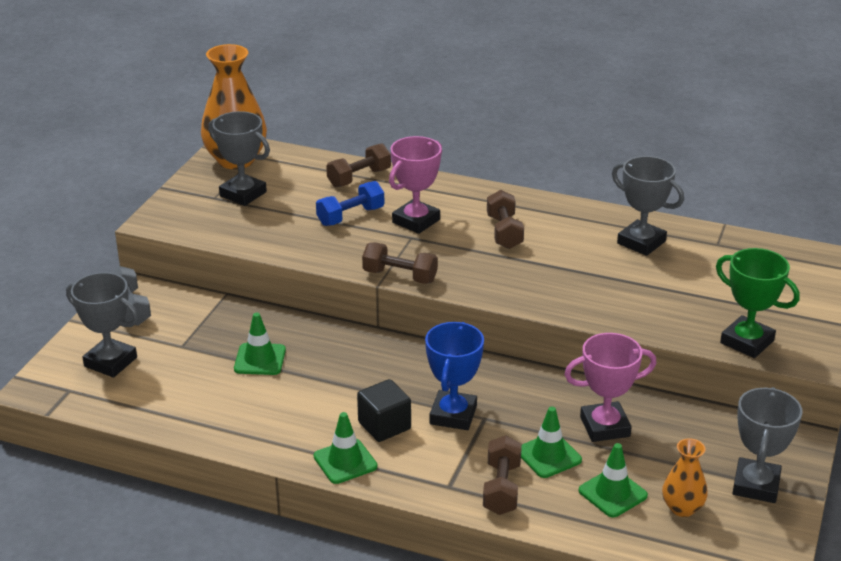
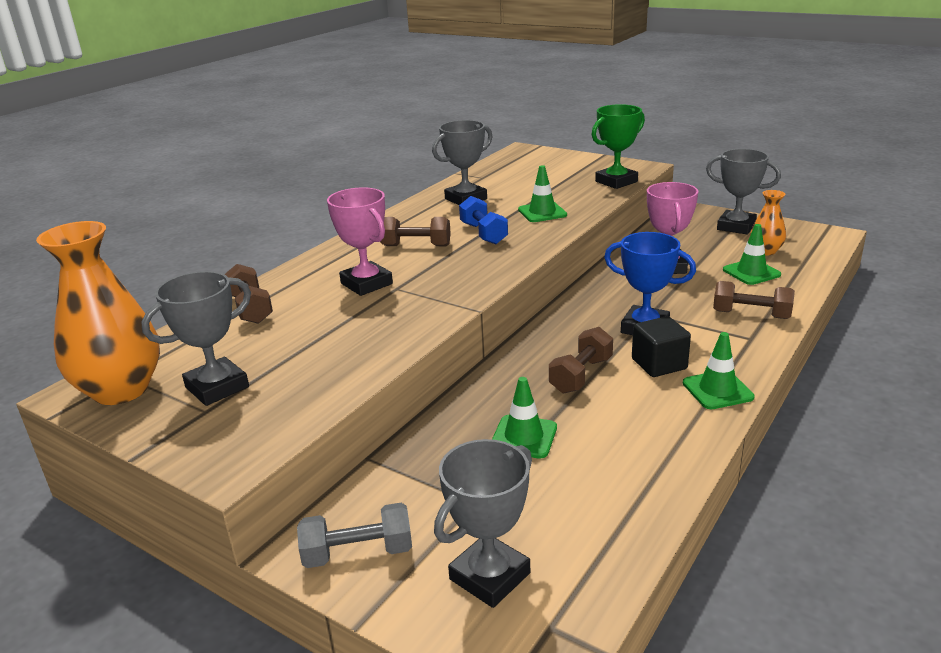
camera: 75 degrees left, 5 degrees down
(350, 216) = (330, 318): blue dumbbell -> blue dumbbell (483, 234)
(400, 276) = (468, 298): brown dumbbell -> brown dumbbell (581, 375)
(548, 456) = (705, 291): green traffic cone -> green traffic cone (542, 212)

